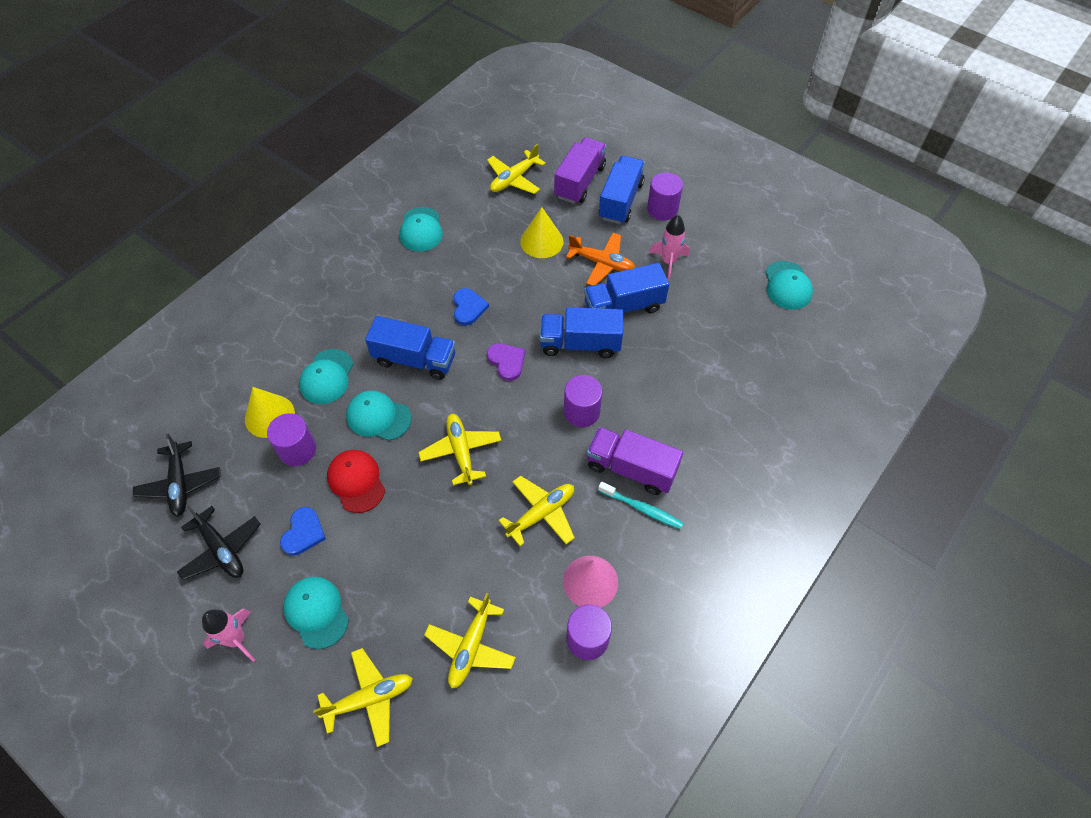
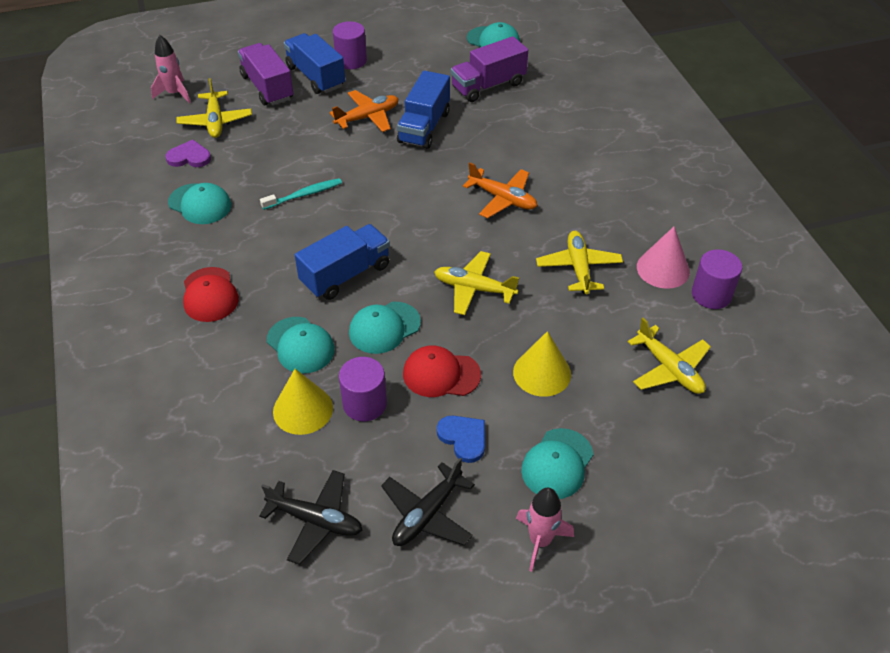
camera: 55 degrees left, 10 degrees down
(221, 549) = (427, 514): black plane -> black plane turned 135 degrees clockwise
(316, 612) = (557, 464): turquoise cap -> turquoise cap turned 60 degrees counterclockwise
(338, 294) = (210, 295): none -> red cap
(369, 699) = (672, 461): yellow plane -> none
(468, 308) = (326, 215): blue heart -> none
(507, 362) = (409, 218): purple heart -> purple heart (189, 157)
(541, 241) = (305, 138): yellow cone -> yellow cone (542, 373)
(580, 344) = (435, 168): blue truck -> none
(581, 411) = (502, 199): purple cylinder -> orange plane
(631, 469) = (580, 198): purple truck -> purple truck (488, 86)
(642, 508) = (621, 209): turquoise toothbrush -> turquoise toothbrush (304, 195)
(668, 262) = (407, 83): pink rocket -> pink rocket (175, 94)

